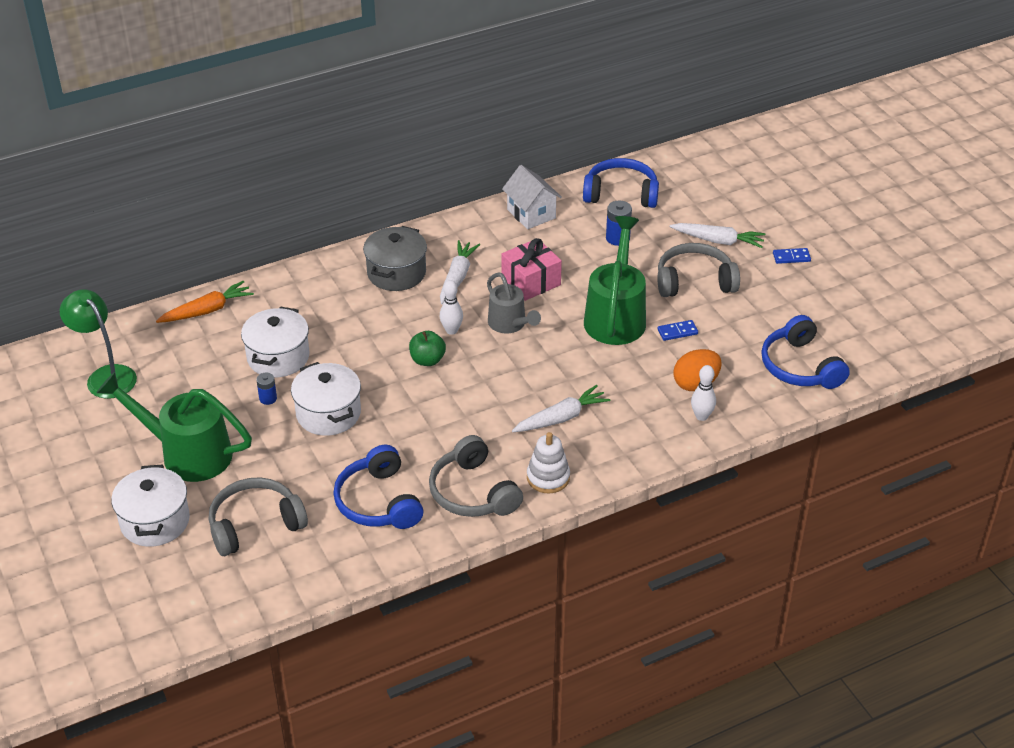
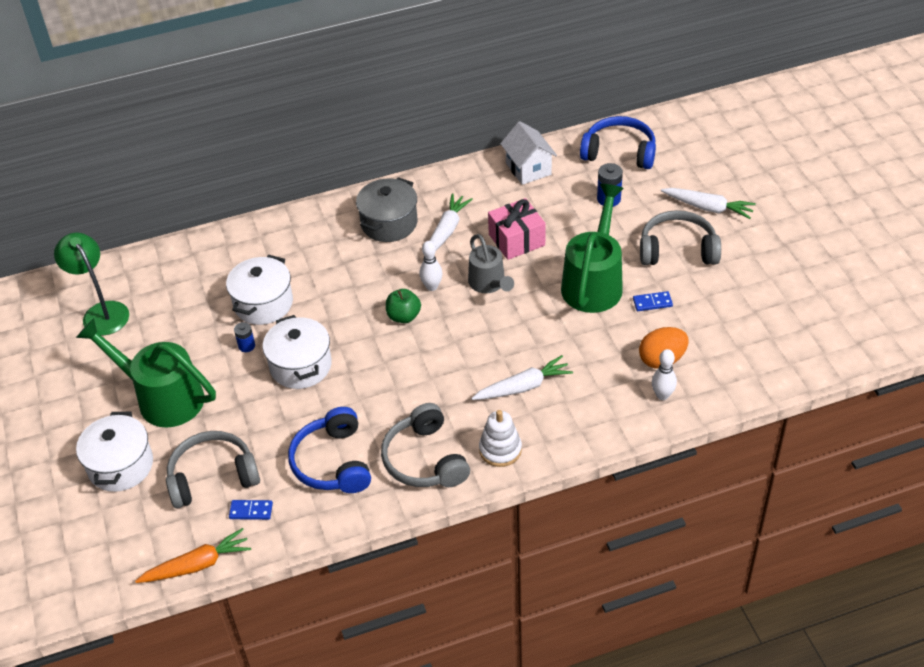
camera: 10 degrees right, 5 degrees up
(207, 310) = (206, 251): orange carrot -> orange carrot (197, 565)
(791, 257) = (779, 230): blue domino -> blue domino (251, 511)
(800, 366) = (770, 348): blue headphones -> none

